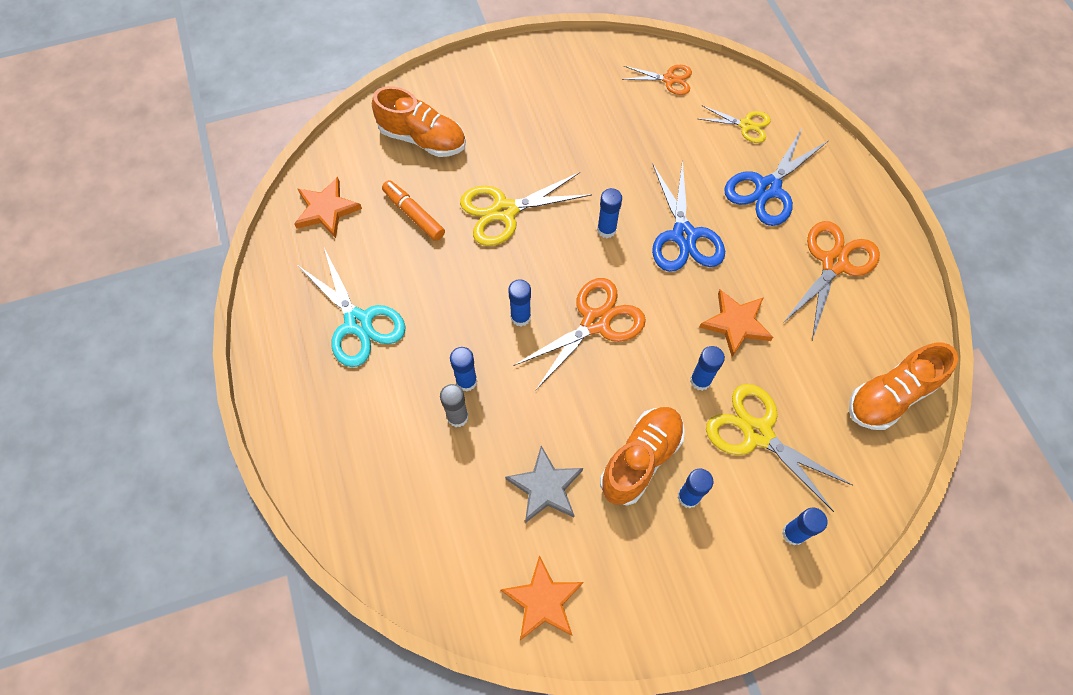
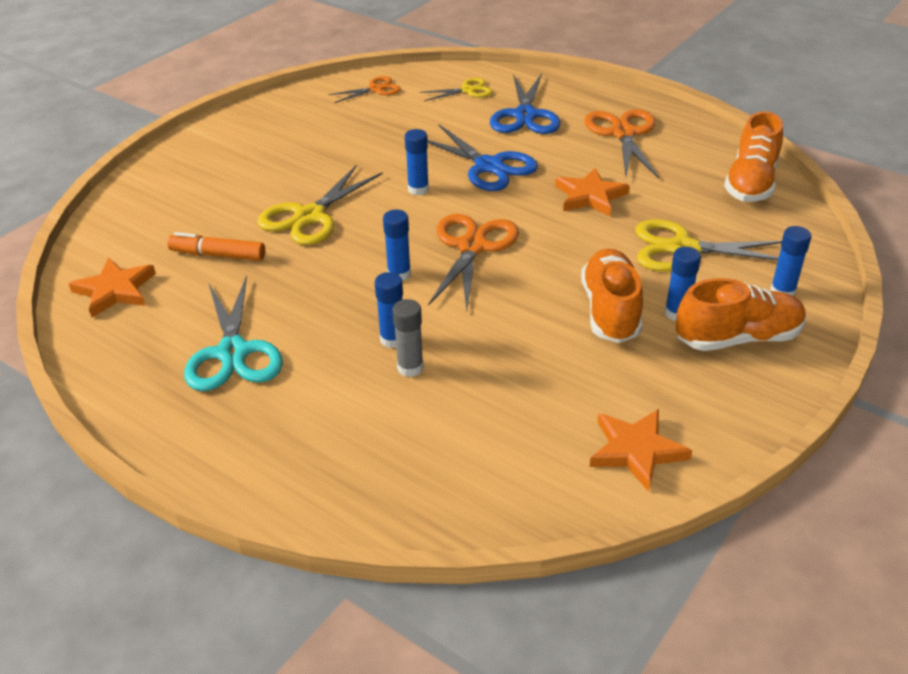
camera: 35 degrees left, 25 degrees down
(358, 323) = (233, 353): turquoise scissors -> turquoise scissors turned 60 degrees clockwise
(422, 138) = (176, 204): orange shoe -> orange shoe (737, 338)
(545, 487) = (548, 372): grey star -> none
(700, 380) = (601, 240): blue glue stick -> none

